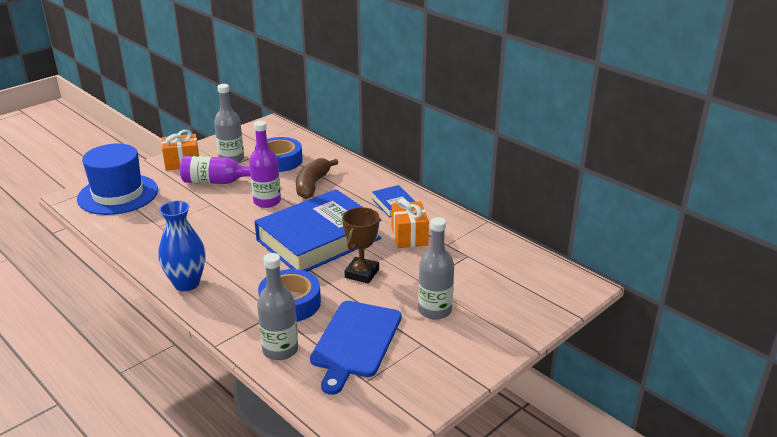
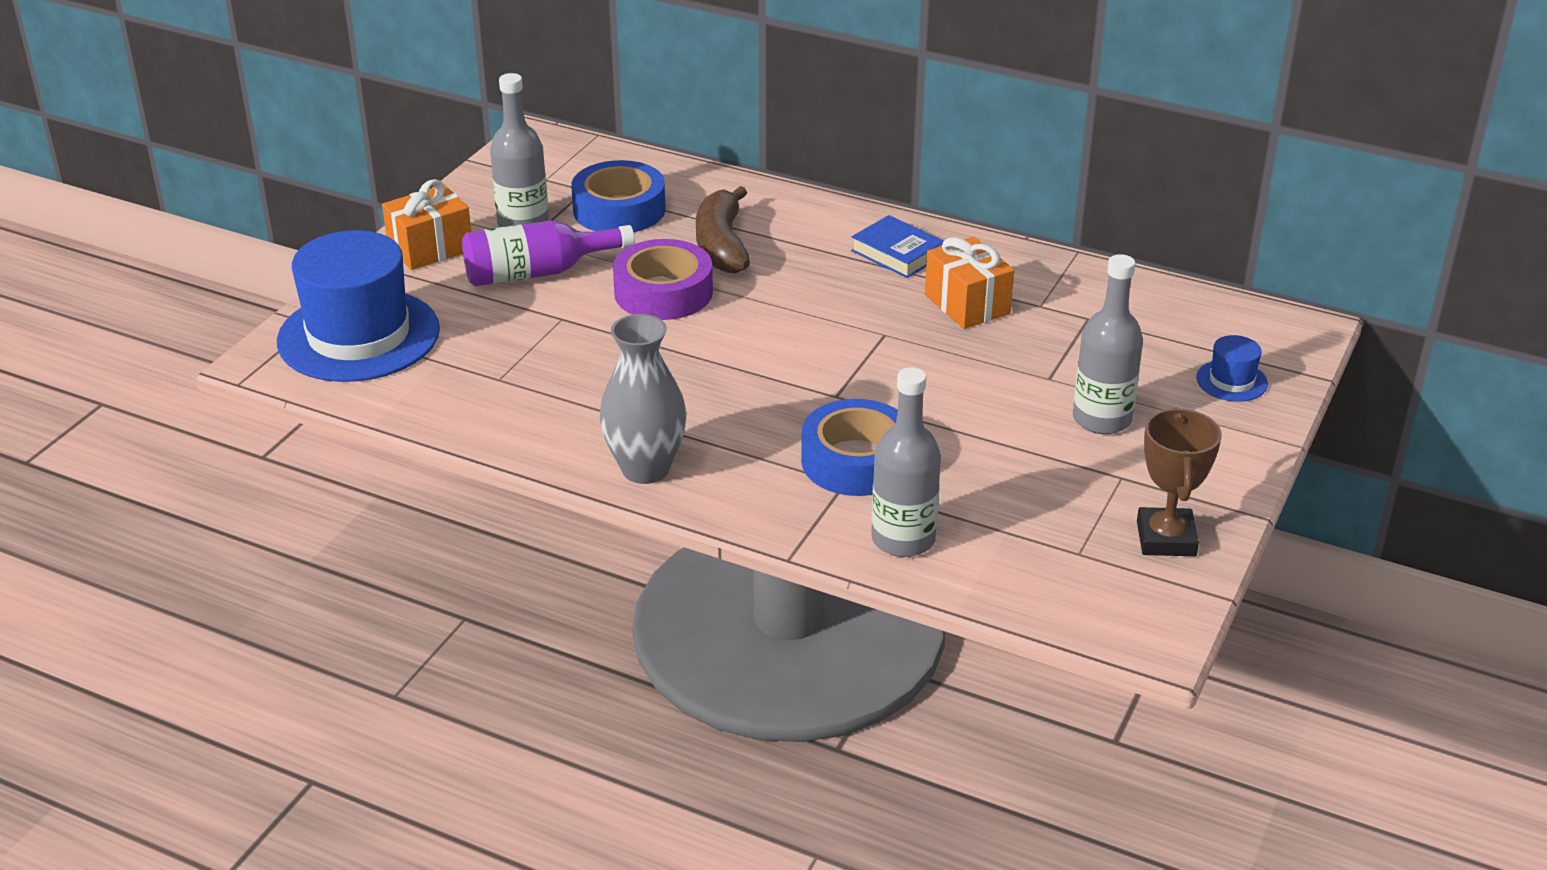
camera: 20 degrees left, 5 degrees up
(186, 283) = (645, 469): blue vase -> grey vase
(267, 201) = (663, 292): purple bottle -> purple tape
(318, 239) = (815, 342): blue book -> none
(355, 341) = (1014, 497): blue cutting board -> none
(362, 273) = (937, 385): brown trophy -> brown trophy (1166, 539)
(522, 305) = (1231, 381): none -> blue hat

